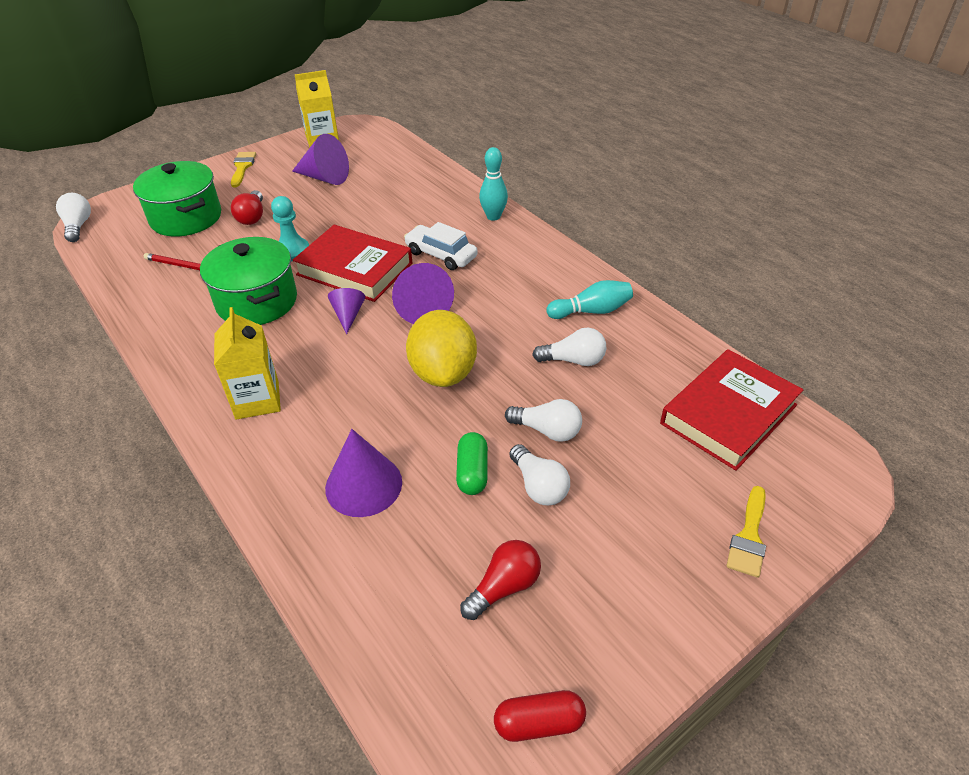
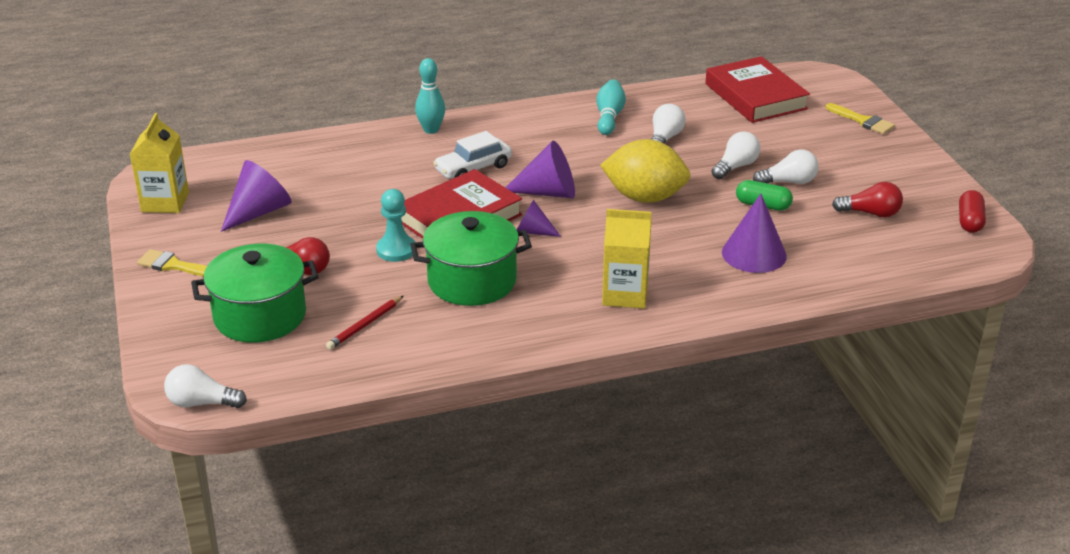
camera: 70 degrees left, 10 degrees down
(504, 587) = (870, 213): red light bulb -> red light bulb turned 120 degrees clockwise

